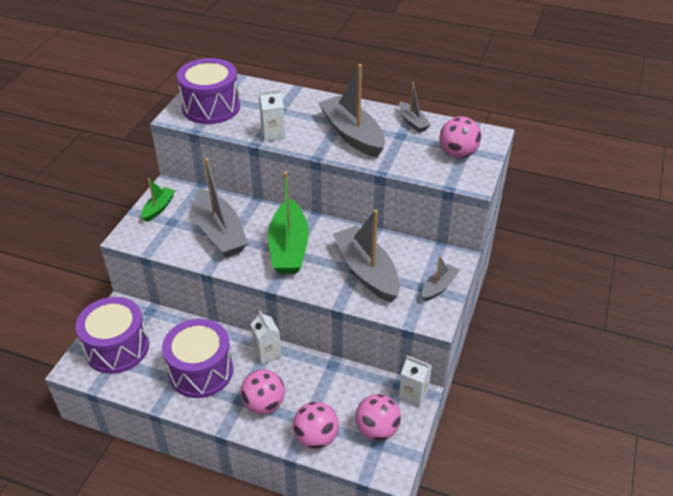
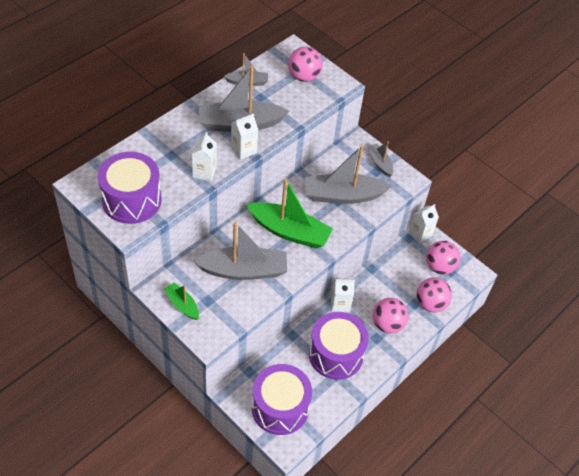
camera: 70 degrees left, 10 degrees up
(320, 147) = (243, 150): none -> white carton

